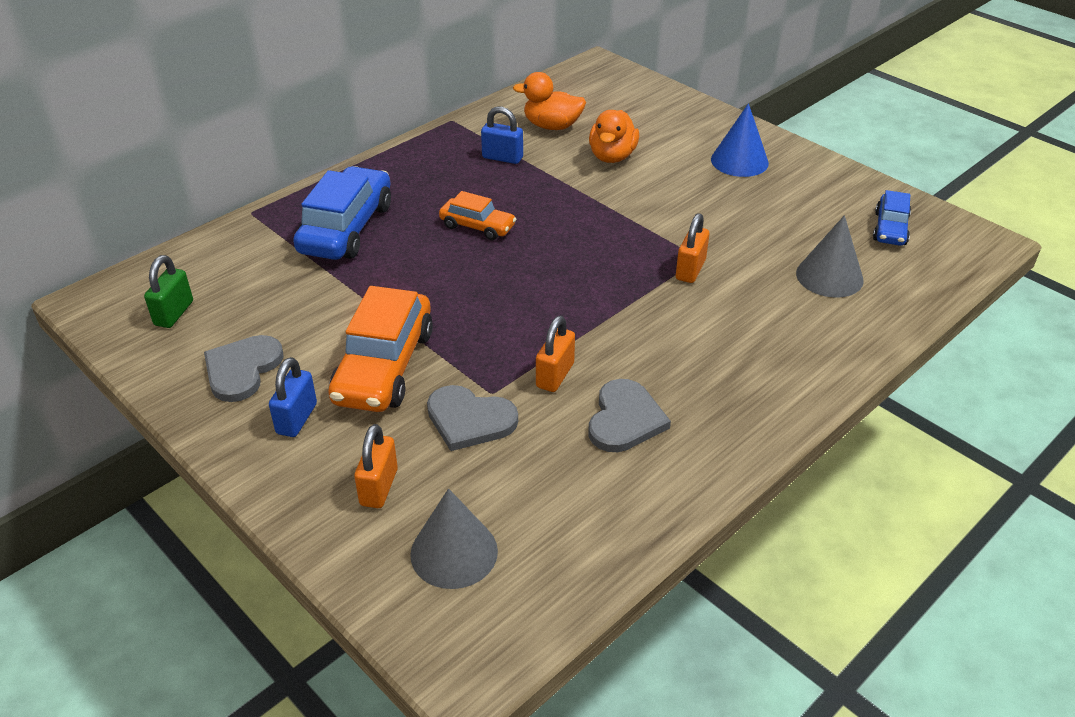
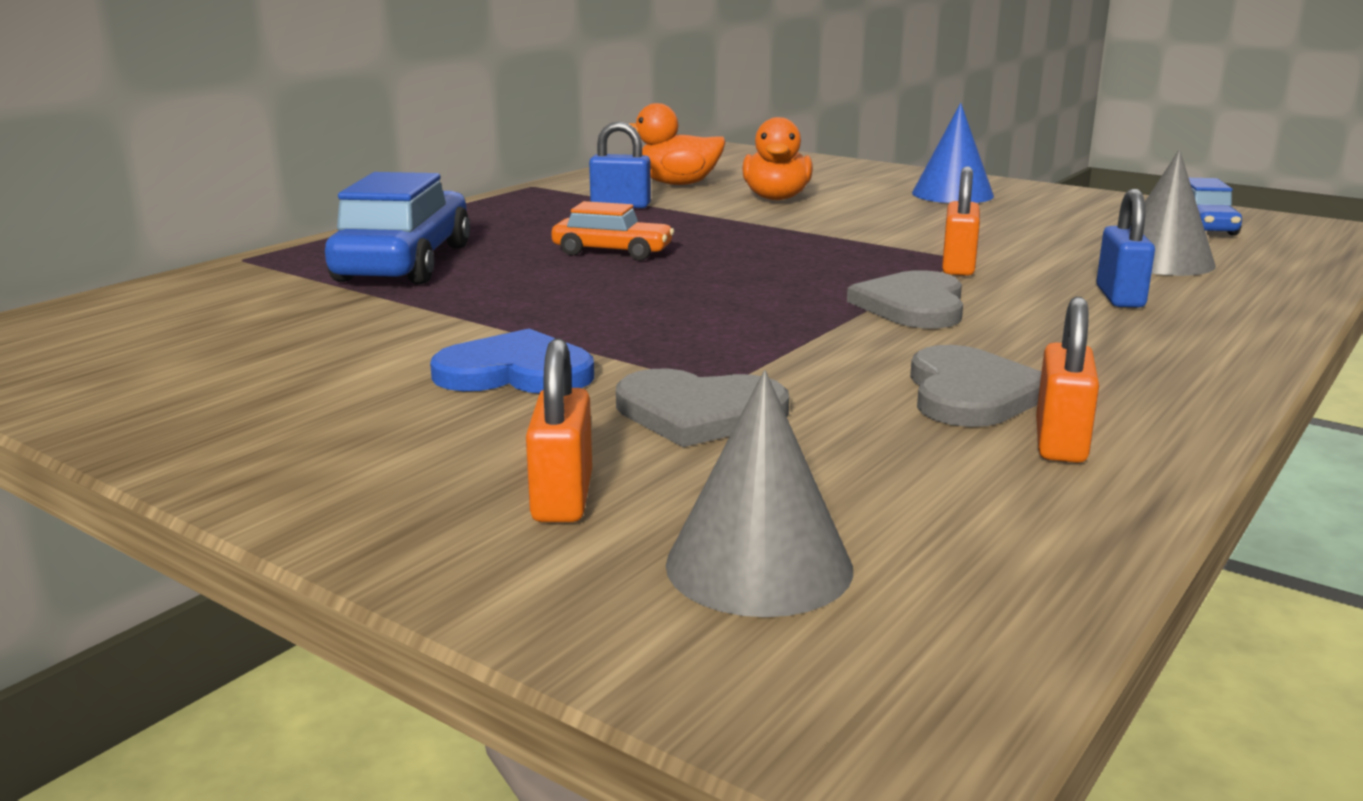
camera: 10 degrees left, 20 degrees down
(174, 313) = (112, 347): green padlock -> none
(242, 369) = (250, 391): grey heart -> grey heart (913, 305)
(296, 419) = (369, 434): blue padlock -> blue padlock (1119, 297)
(384, 366) = (515, 372): orange car -> blue heart
(555, 375) = (820, 361): orange padlock -> orange padlock (1060, 442)

